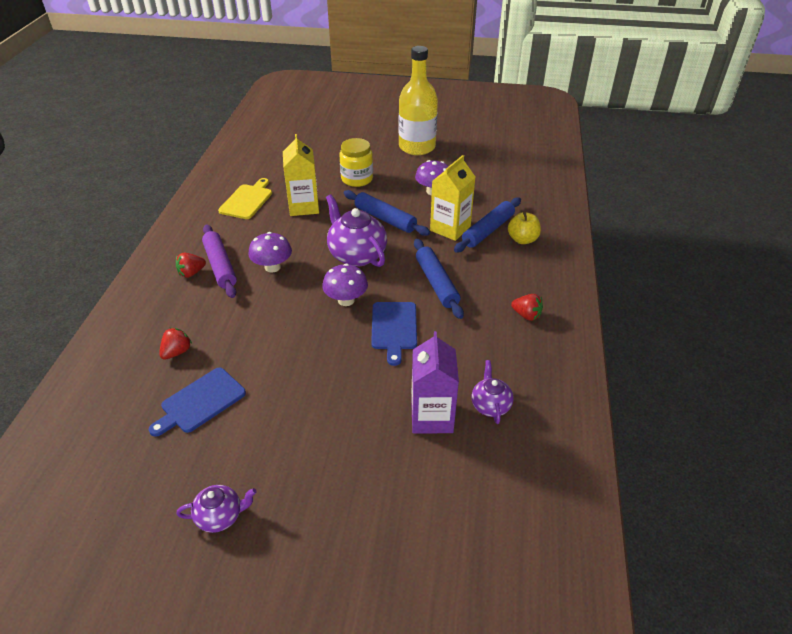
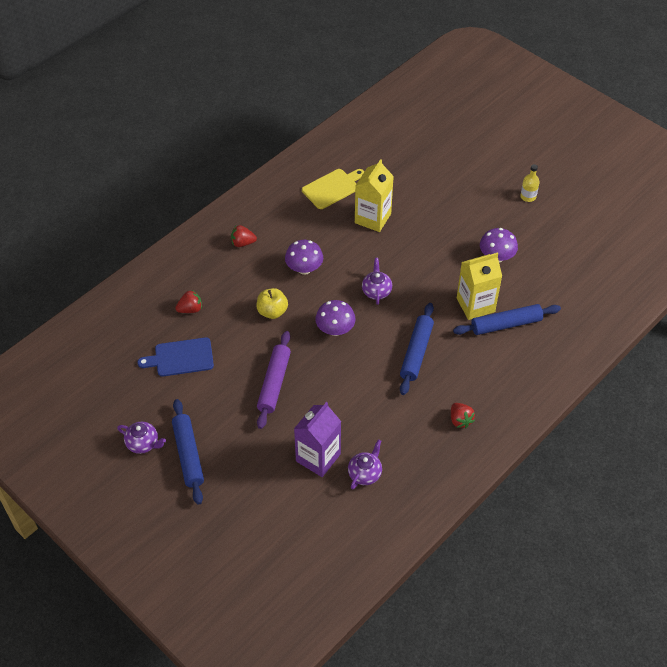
camera: 35 degrees right, 10 degrees up
(220, 266) = (267, 247): purple rolling pin -> purple rolling pin (274, 383)
(356, 255) = (376, 291): purple teapot -> purple teapot, size x0.55
(357, 179) = (441, 209): yellow jar -> none
(385, 219) = (429, 266): blue rolling pin -> blue rolling pin (188, 455)
(394, 328) = (350, 374): blue cutting board -> none
(417, 147) = (528, 196): yellow bottle -> yellow bottle, size x0.40
(522, 239) = (527, 349): yellow apple -> yellow apple (272, 312)

